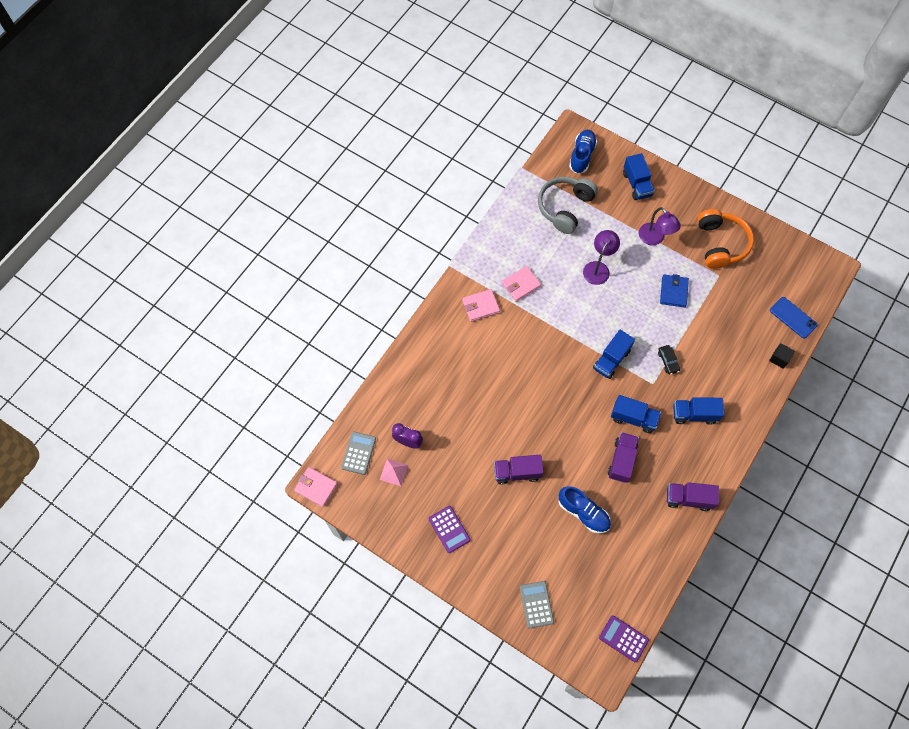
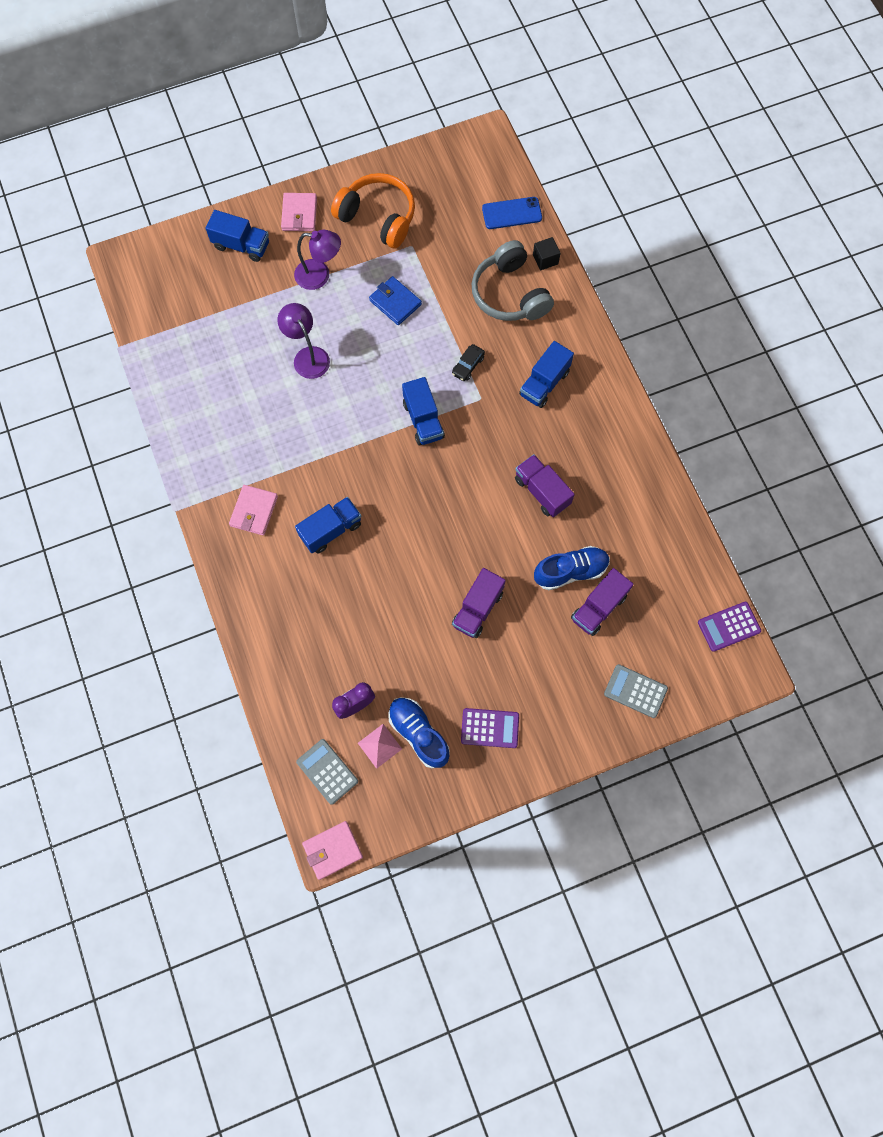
camera: 55 degrees left, 5 degrees up
(521, 285) = (263, 450): pink wallet -> pink wallet (299, 214)
(565, 207) = (207, 337): grey headphones -> grey headphones (509, 294)
(582, 156) = (159, 274): blue shoe -> blue shoe (418, 733)
(633, 418) = (504, 445): blue truck -> blue truck (331, 530)
(668, 361) = (468, 365): black car -> black car turned 105 degrees clockwise
(688, 499) = (628, 456): purple truck -> purple truck (598, 607)

